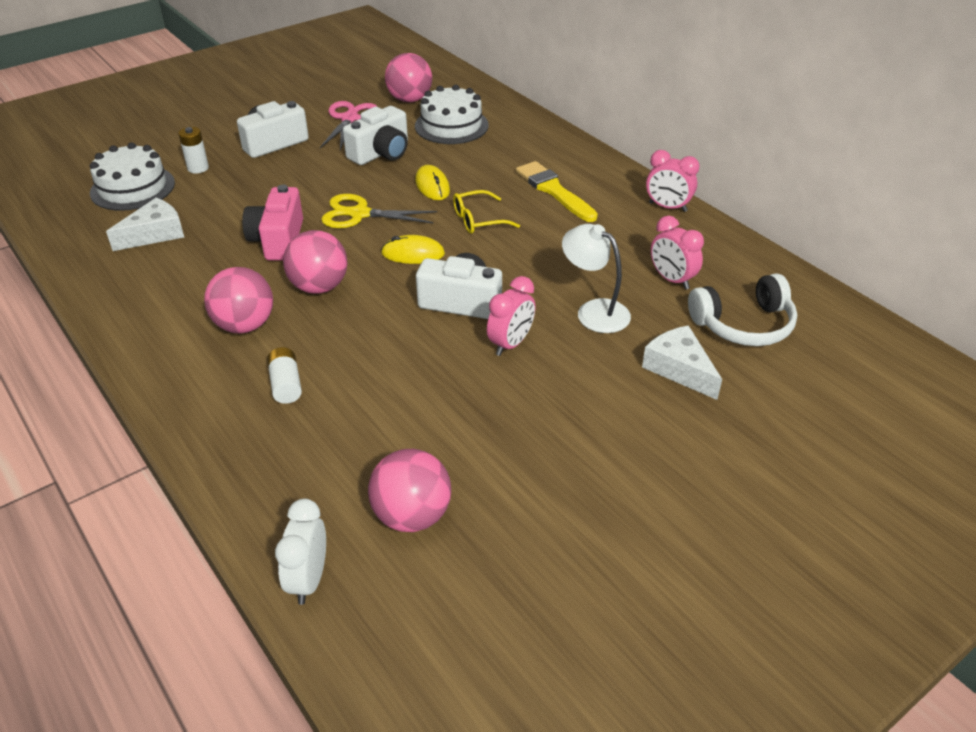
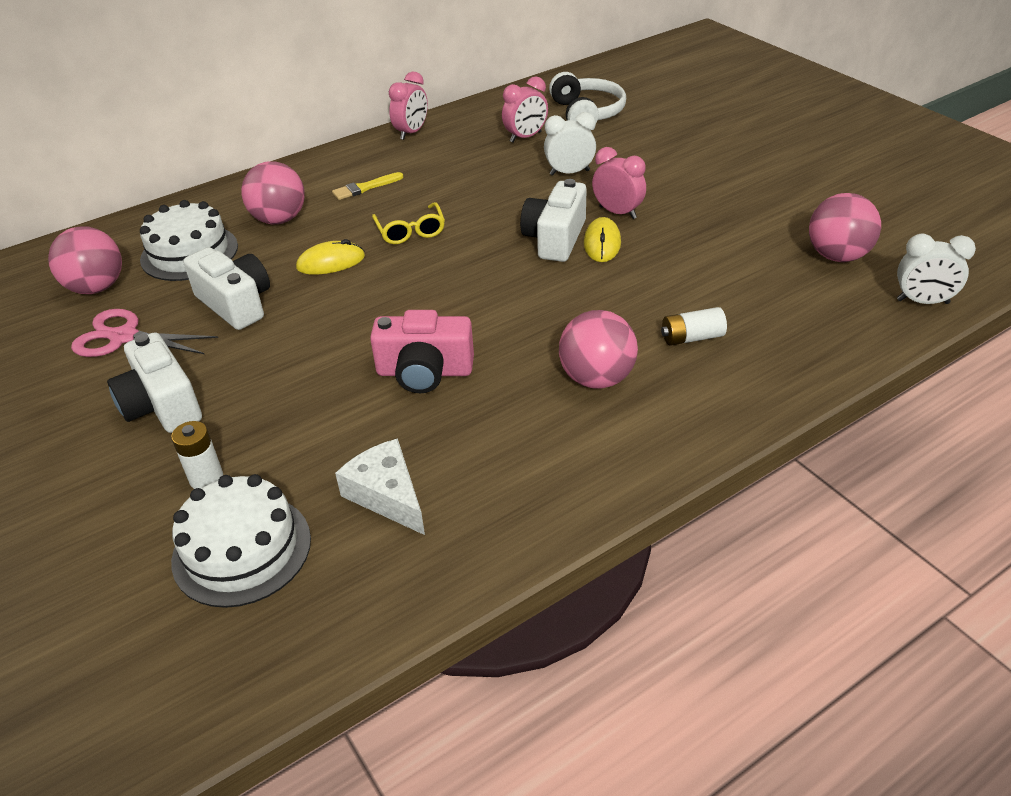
camera: 85 degrees left, 0 degrees up
(319, 287) = (525, 330): pink ball -> pink ball (279, 219)
(359, 214) = (379, 311): yellow scissors -> none
(413, 254) = (468, 270): yellow mouse -> yellow mouse (602, 243)
(554, 191) = (365, 188): yellow brush -> yellow brush, size x0.60
(594, 311) = (569, 173): white lamp -> white clock
(679, 369) = (643, 141): white cheese -> none

